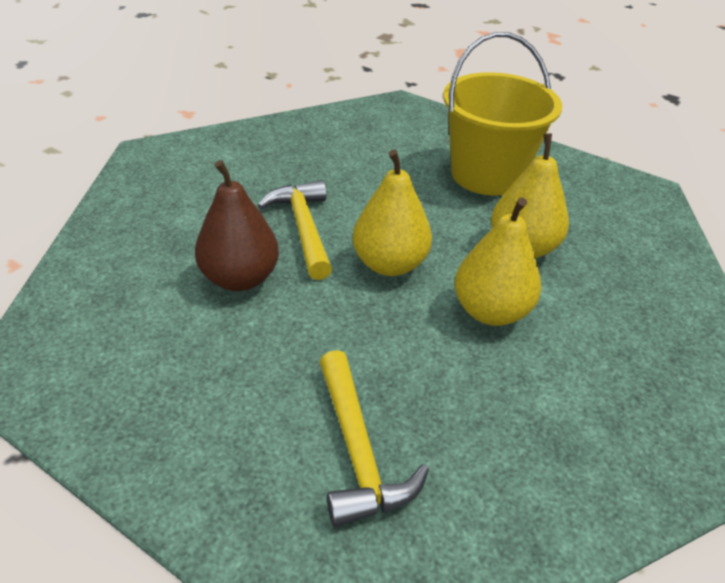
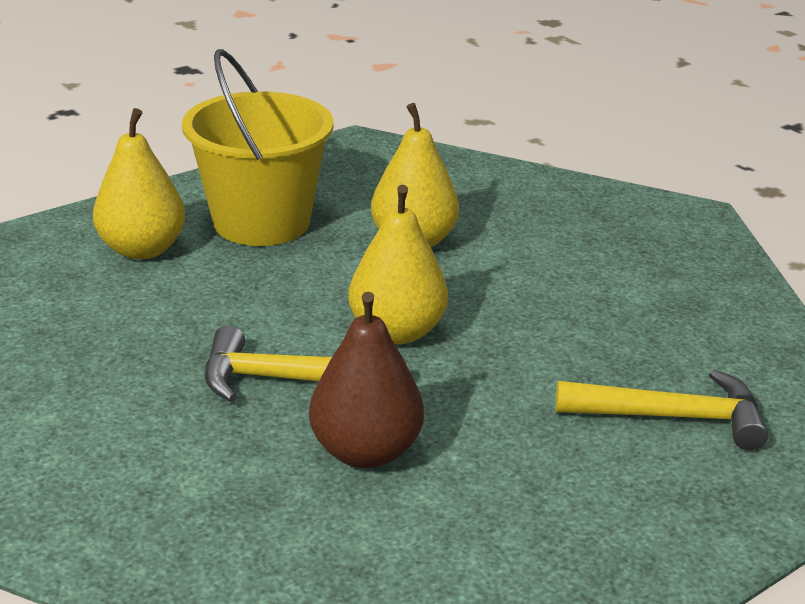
camera: 70 degrees left, 10 degrees down
(490, 311) = (506, 289): yellow pear -> yellow pear (142, 249)

